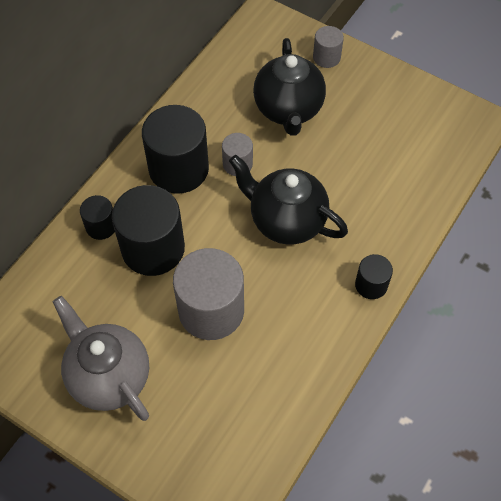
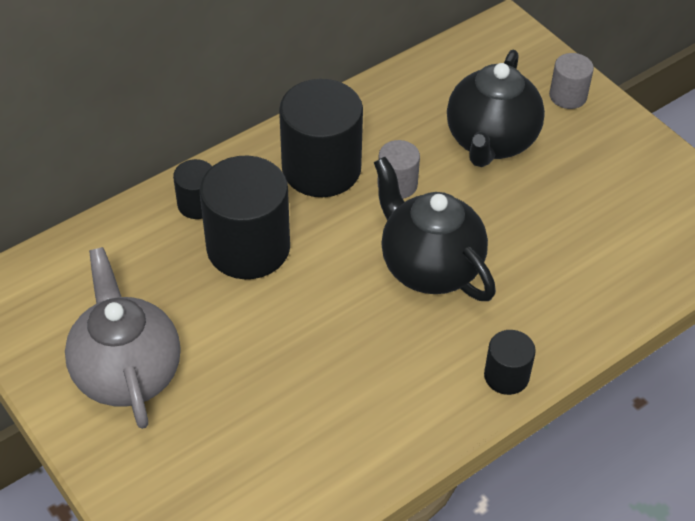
camera: 20 degrees right, 10 degrees down
(211, 310) = (287, 339): grey cylinder -> none

